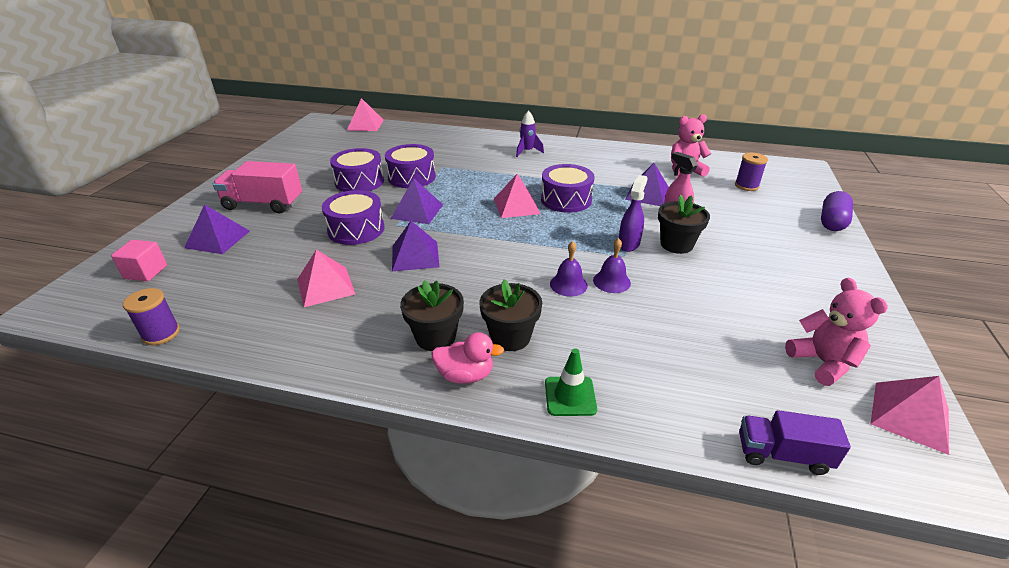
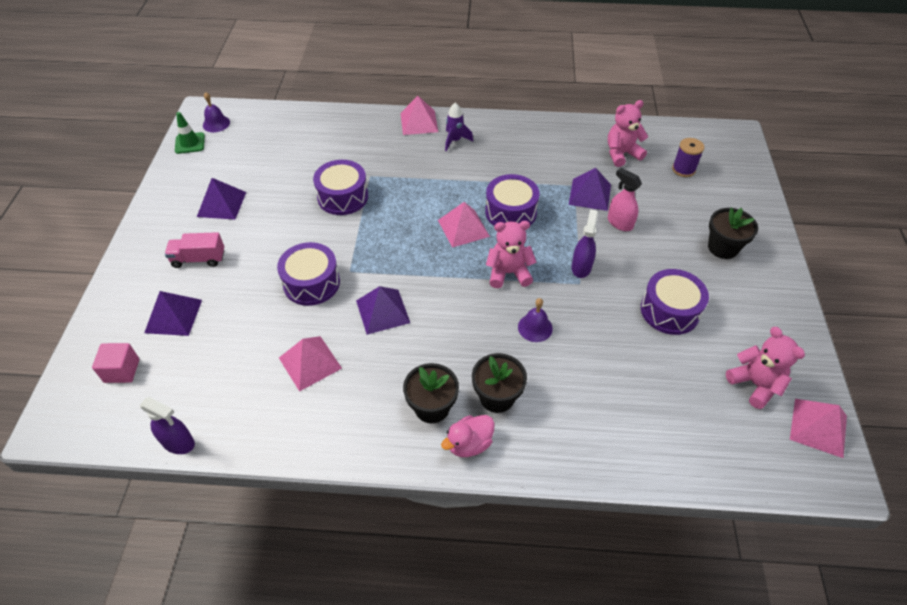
camera: 10 degrees left, 15 degrees up
(161, 334) = (178, 442): purple spool -> purple spray bottle
(263, 204) = (199, 259): pink truck -> pink truck, size x0.65
(359, 182) = (289, 211): purple drum -> purple drum (669, 311)
(365, 125) = (261, 113): pink pyramid -> pink pyramid (419, 122)
(417, 211) = (365, 248): purple pyramid -> purple pyramid (221, 204)
(465, 375) = (469, 444): pink duck -> pink duck turned 150 degrees clockwise
(551, 241) = (508, 273): none -> pink teddy bear
(570, 396) = (559, 451): green traffic cone -> green traffic cone (190, 143)
(611, 281) = (573, 318): purple bell -> purple bell (216, 123)
(676, 244) = (625, 262): black flower pot -> black flower pot (723, 247)
(782, 454) = (726, 478): purple truck -> none
(832, 222) = (763, 212): purple capsule -> none

